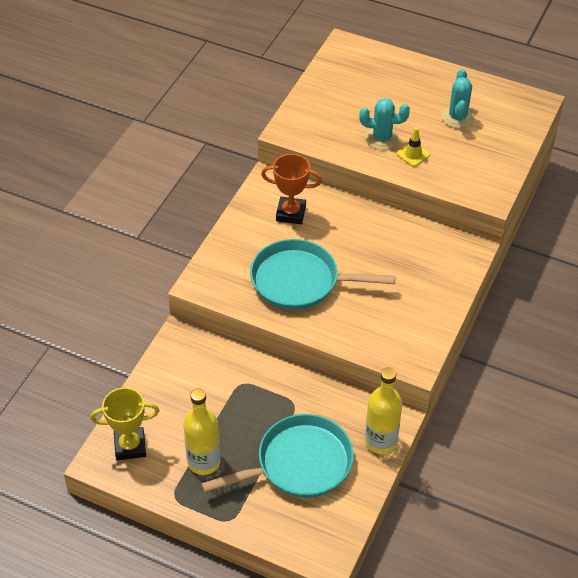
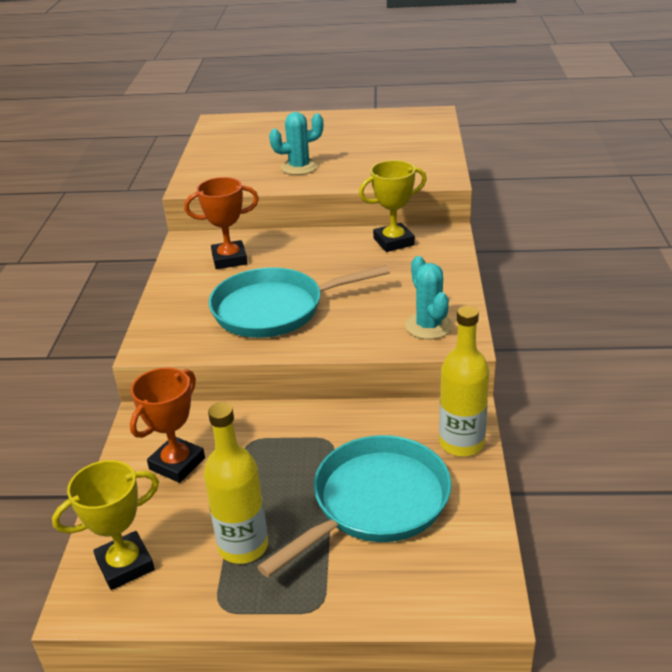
camera: 20 degrees left, 15 degrees down
(187, 383) = (177, 464): none -> orange trophy
(413, 154) = (340, 170): yellow traffic cone -> none
(426, 241) = (393, 242): none -> yellow trophy
(457, 117) = (365, 138): turquoise cactus -> turquoise cactus (428, 326)

